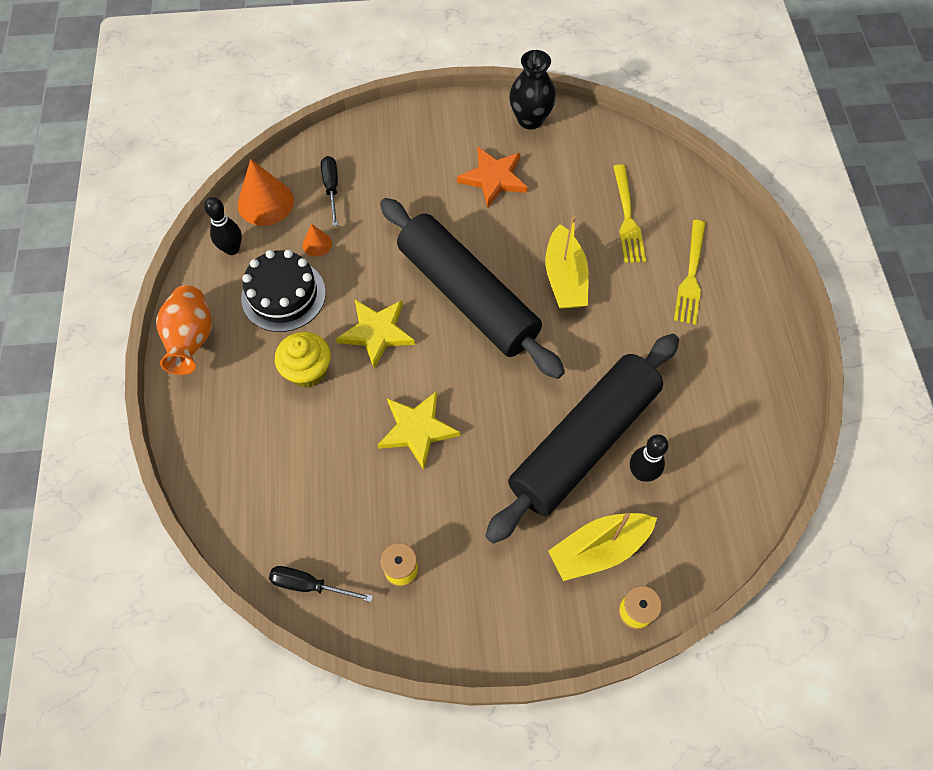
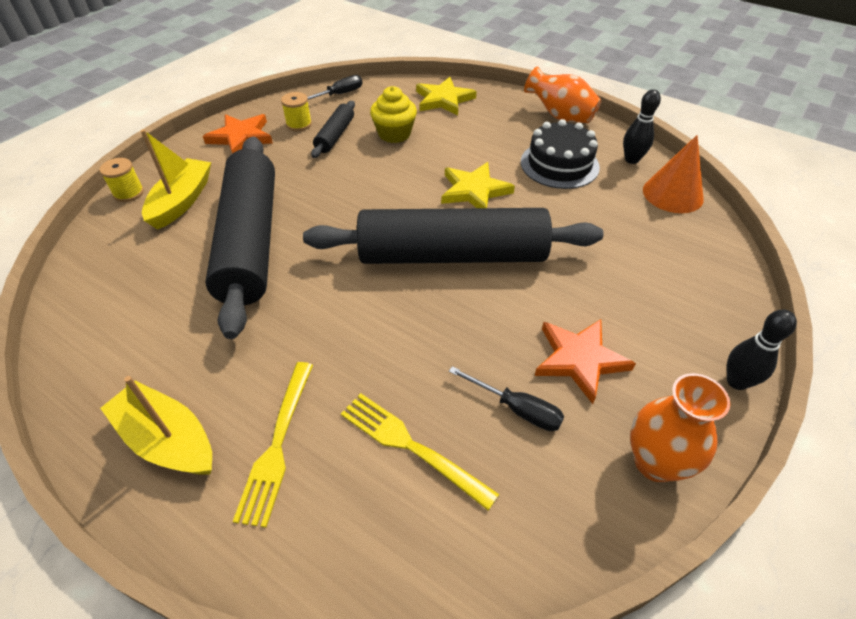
camera: 130 degrees right, 15 degrees down
(307, 370) = (479, 148): yellow cupcake -> yellow cupcake (394, 134)
(317, 244) = (597, 201): orange cone -> none
(331, 188) = (660, 237): black screwdriver -> black screwdriver (516, 409)
(391, 513) = (335, 136): none -> black rolling pin
(417, 429) = (373, 171): yellow star -> yellow star (444, 100)
(471, 605) = (241, 137): none -> orange star
(530, 120) = (655, 462): black vase -> orange vase
(565, 278) = (397, 331): yellow boat -> yellow boat (168, 440)
(641, 473) = (185, 255): black bowling pin -> black bowling pin (736, 381)
(691, 275) = (277, 444): yellow fork -> yellow fork turned 135 degrees counterclockwise

